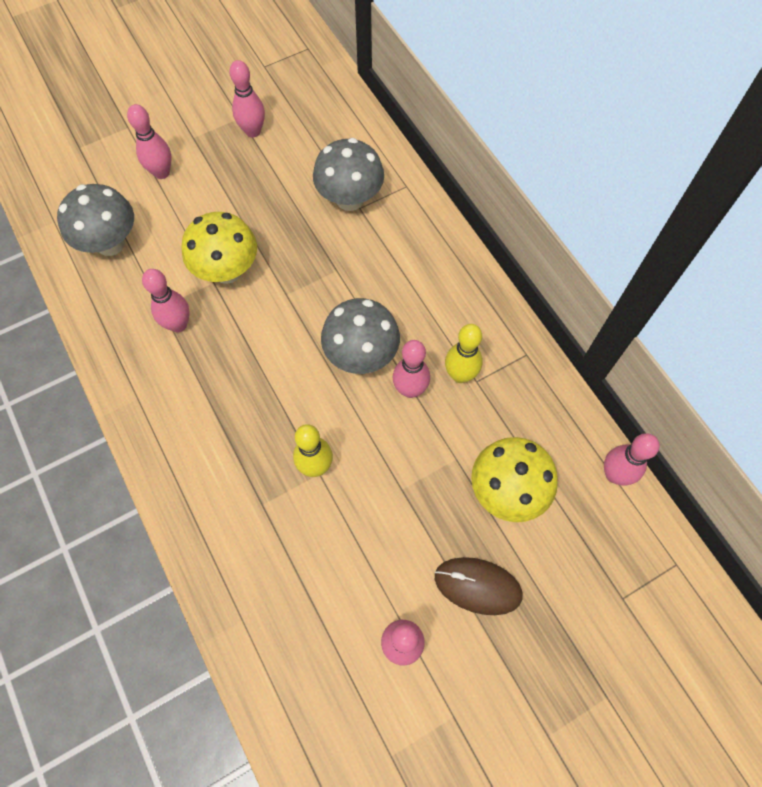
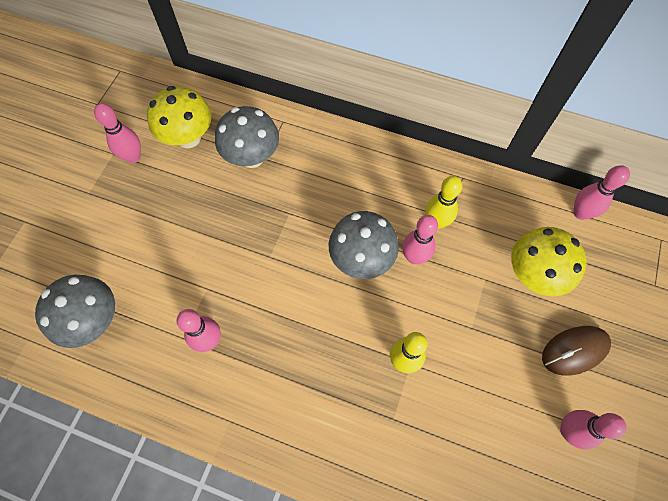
camera: 40 degrees left, 0 degrees up
(162, 173) = (87, 236): pink bowling pin -> none
(227, 270) = (209, 272): yellow mushroom -> yellow mushroom (188, 138)

